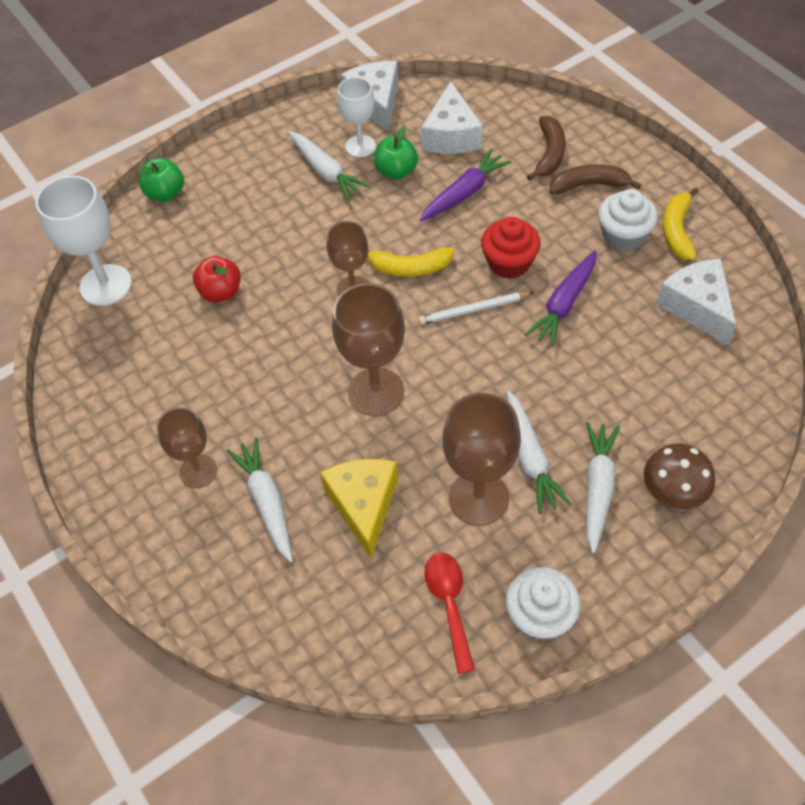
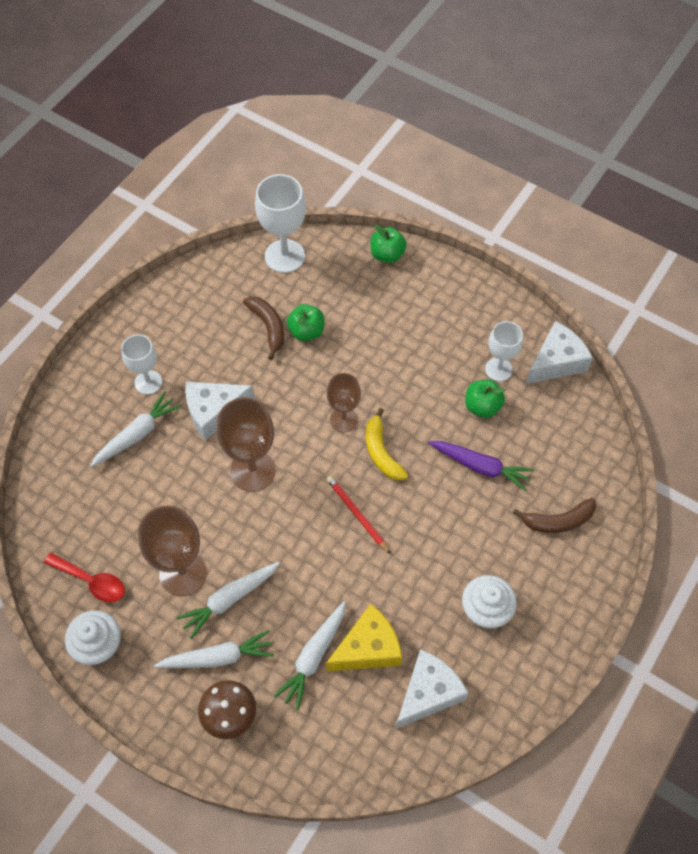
camera: 65 degrees right, 5 degrees up
(198, 471) = (148, 382): brown goblet -> white goblet
(221, 292) = (306, 331): red apple -> green apple
(326, 172) = (458, 355): white carrot -> white carrot (313, 657)
(363, 505) = (153, 497): yellow cheese -> yellow cheese (368, 648)
(449, 604) = (91, 581): red spoon -> red spoon turned 60 degrees clockwise
(451, 135) = (544, 434): white cheese -> white cheese (214, 412)
(474, 310) = (357, 514): white pencil -> red pencil
(509, 263) = (417, 526): red cupcake -> none
(564, 304) = (390, 582): purple carrot -> none
(589, 185) = (534, 565): brown banana -> brown banana (268, 327)
(677, 230) = (511, 655): yellow banana -> none

